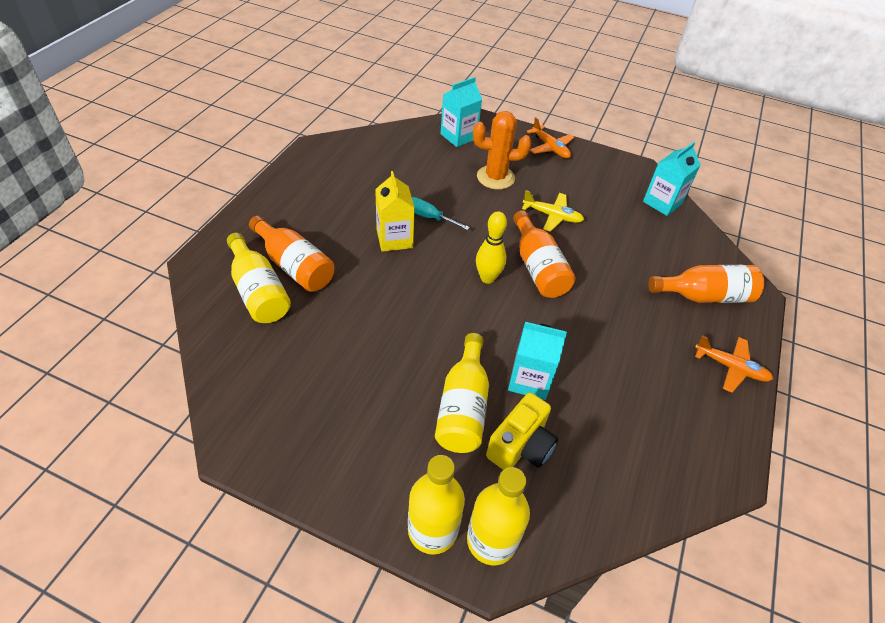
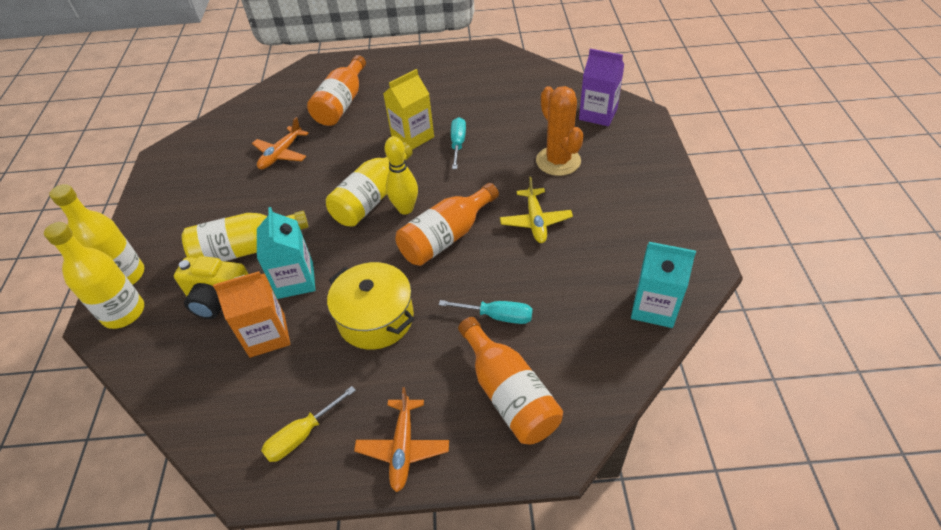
camera: 70 degrees right, 0 degrees up
(259, 292) = (304, 101): yellow bottle -> yellow bottle (372, 198)
(458, 136) = (598, 114): turquoise carton -> purple carton
(550, 148) = (655, 180): orange plane -> orange plane (281, 154)
(585, 419) = (267, 335): none -> orange carton
(603, 340) = (376, 318): none -> yellow pot
(634, 274) = (497, 316): none -> turquoise screwdriver
(700, 424) = (302, 435): none -> yellow screwdriver

